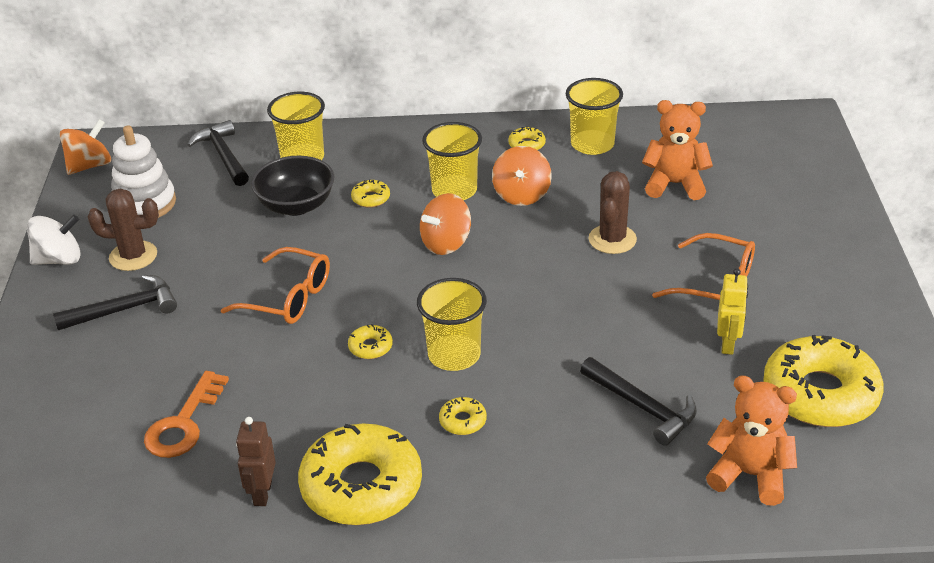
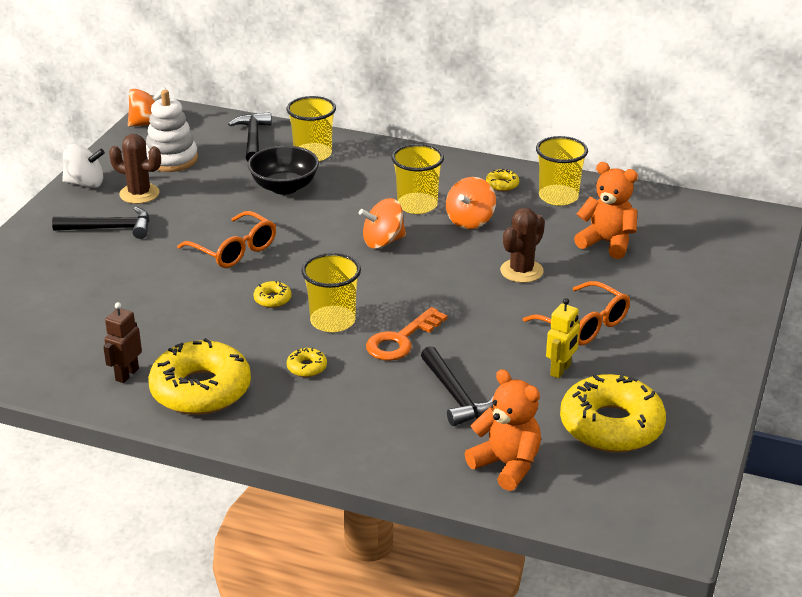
camera: 20 degrees right, 5 degrees down
(184, 423) = (102, 314): orange key -> orange key (401, 340)
(371, 198) = (346, 195): yellow donut -> none

